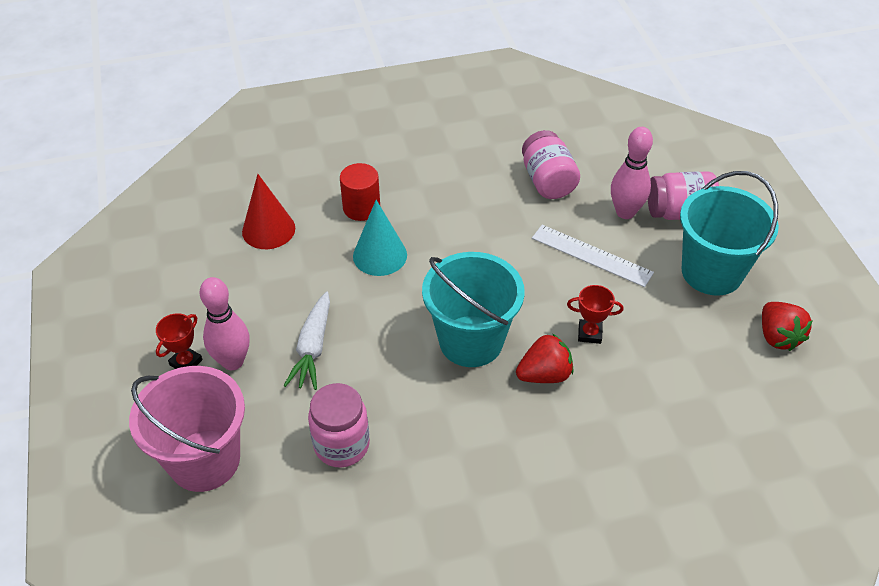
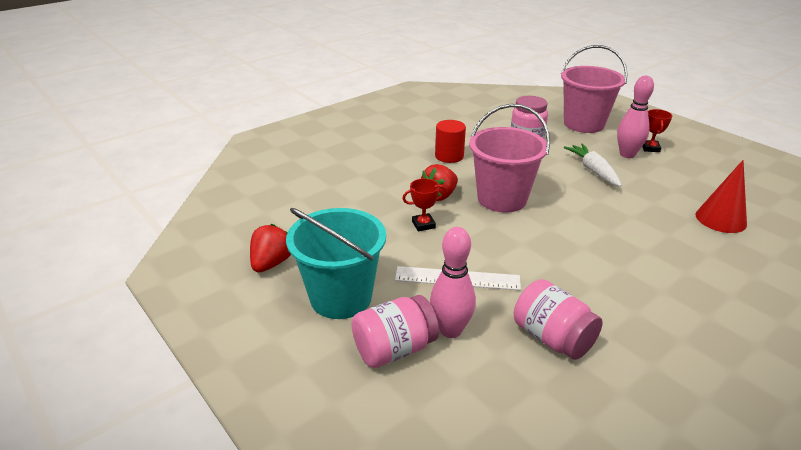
camera: 155 degrees right, 15 degrees down
(361, 208) = (682, 255): red cylinder -> red cylinder (449, 156)
(380, 255) = (621, 227): turquoise cone -> none
(471, 341) = (502, 199): turquoise bucket -> pink bucket
(777, 337) = (271, 263): red strawberry -> red strawberry turned 60 degrees clockwise

